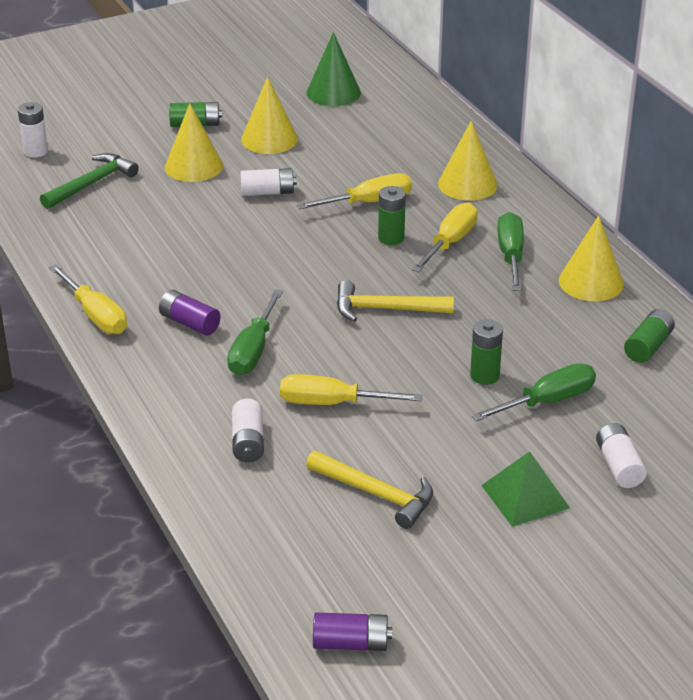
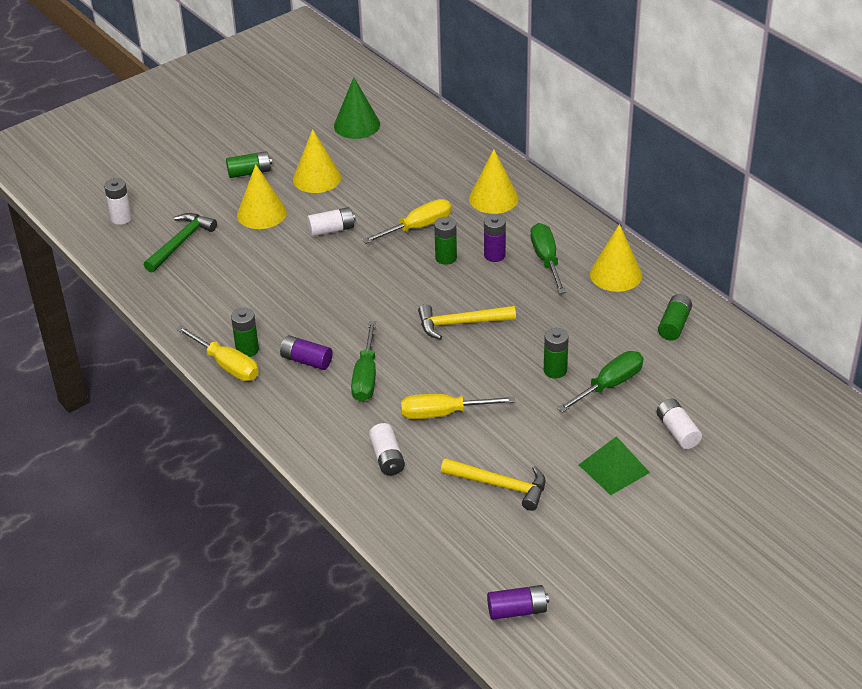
camera: 10 degrees left, 5 degrees up
(125, 302) = (247, 350): none -> green battery
(450, 243) = (494, 255): yellow screwdriver -> purple battery

